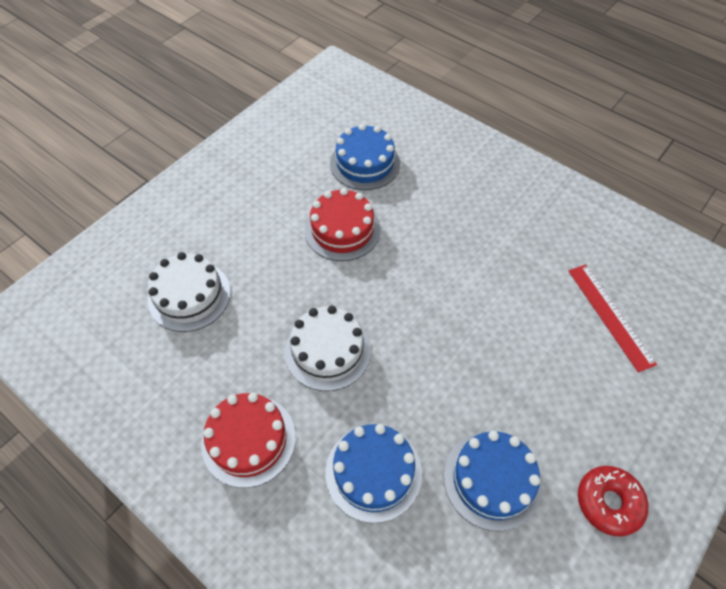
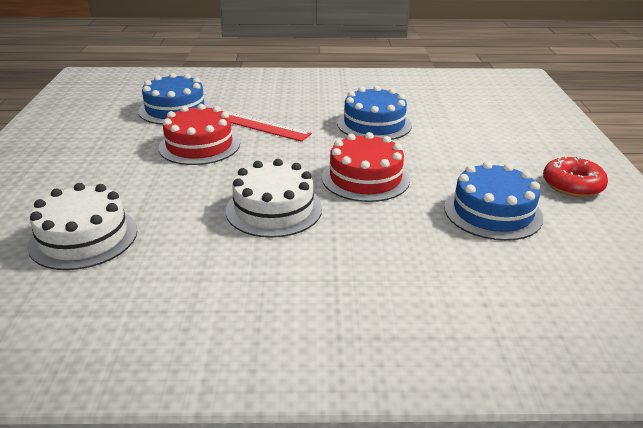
camera: 40 degrees left, 25 degrees down
(248, 440) = (269, 294): red cake -> red cake (365, 178)
(373, 472) = (406, 253): blue cake -> blue cake (374, 124)
(610, 316) = (450, 113): red ruler -> red ruler (258, 125)

